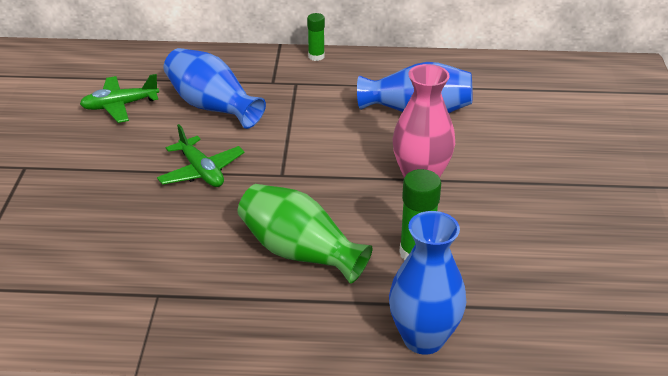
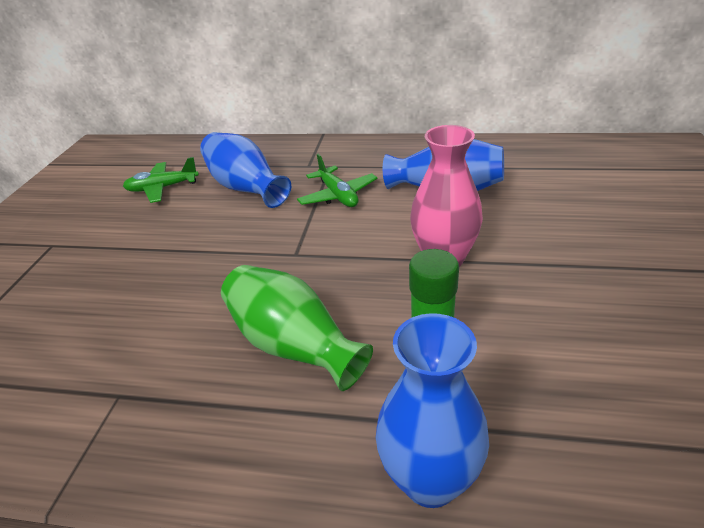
camera: 10 degrees right, 0 degrees up
(201, 171) = (215, 250): green plane -> green plane (338, 195)
(316, 56) = (354, 143): green glue stick -> none

